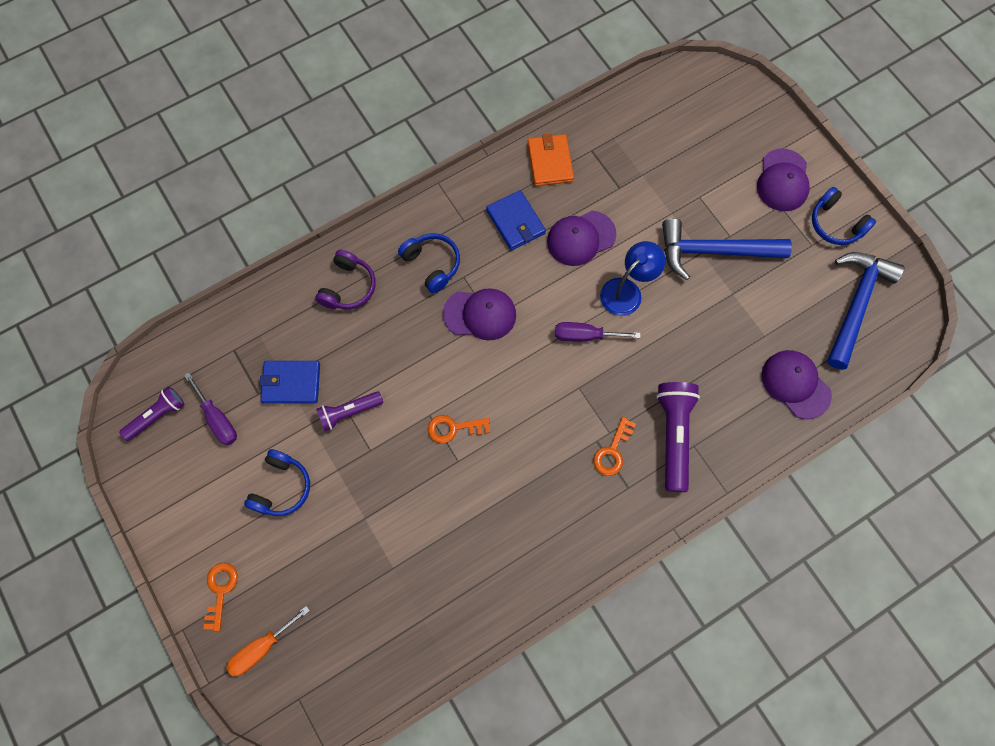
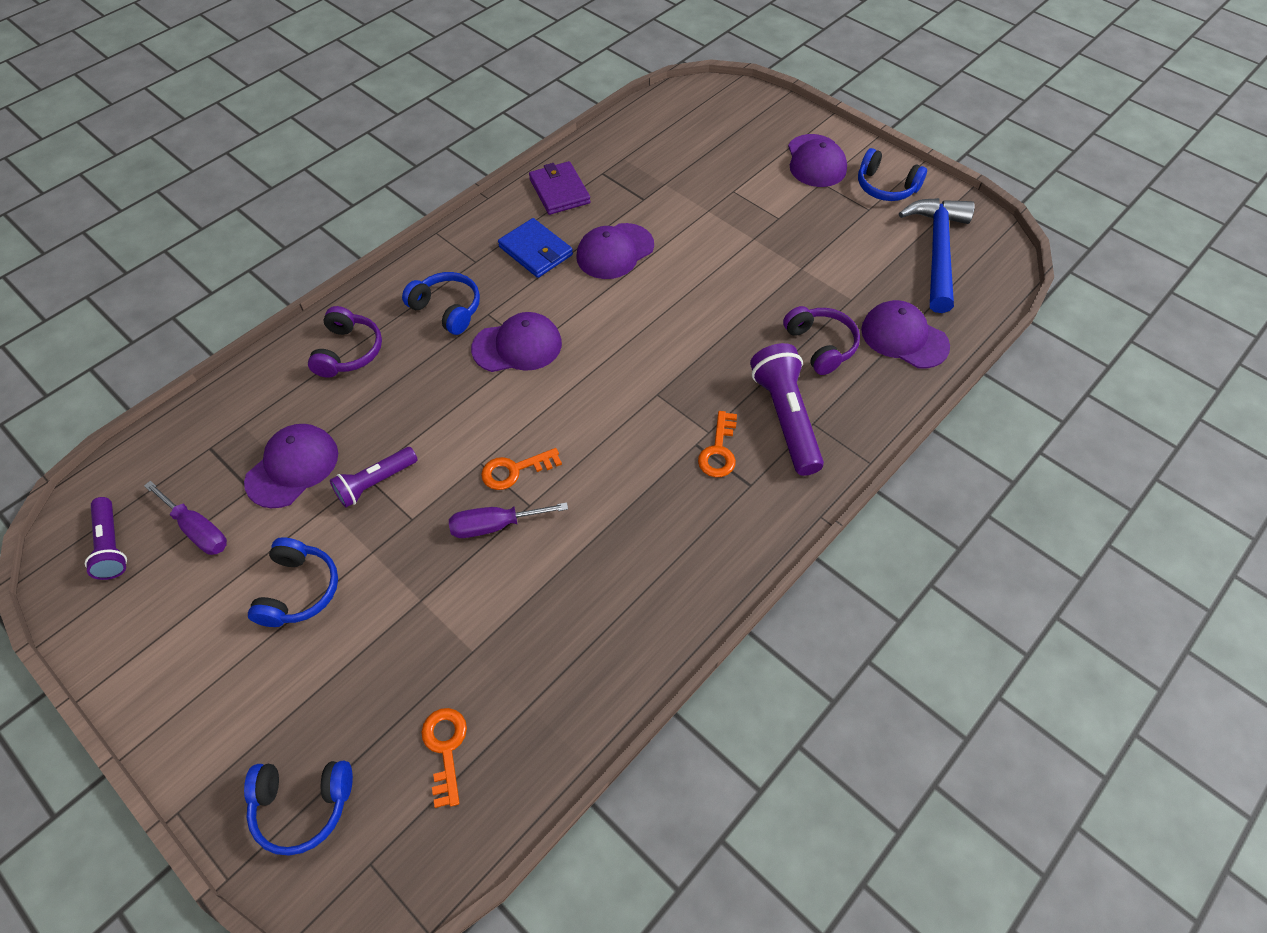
camera: 15 degrees left, 15 degrees down
(157, 416) = (111, 545): purple flashlight -> purple flashlight turned 120 degrees clockwise
(220, 591) = (229, 744): orange key -> orange key (445, 749)
(262, 648) = (302, 805): orange screwdriver -> blue headphones
(291, 383) = (292, 467): blue wallet -> purple cap
(550, 162) = (559, 191): orange wallet -> purple wallet
(585, 335) = (648, 341): purple screwdriver -> purple screwdriver (495, 525)
(627, 291) = (683, 289): blue lamp -> none
(713, 251) = (765, 235): blue hammer -> none
(723, 375) = (820, 345): none -> purple headphones

